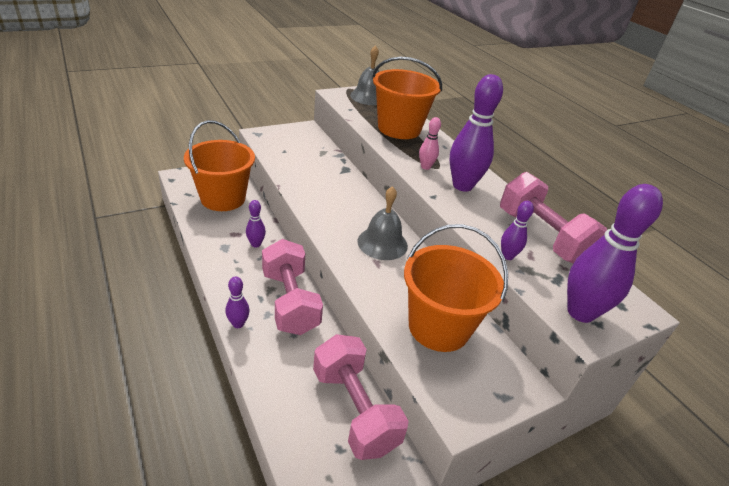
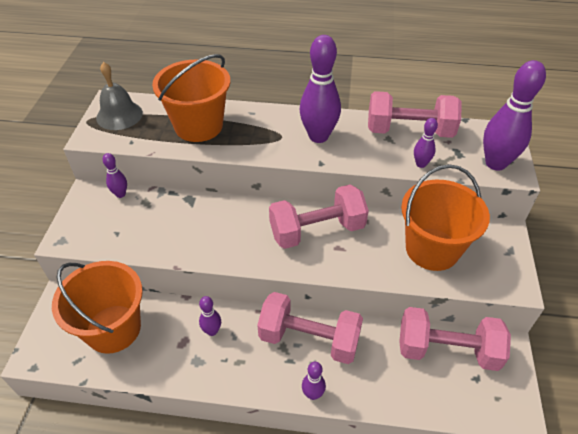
camera: 50 degrees left, 10 degrees up
(318, 140) = (120, 194): none -> purple bowling pin
(382, 243) = (317, 230): grey bell -> pink dumbbell
(425, 167) = (275, 143): pink bowling pin -> none

